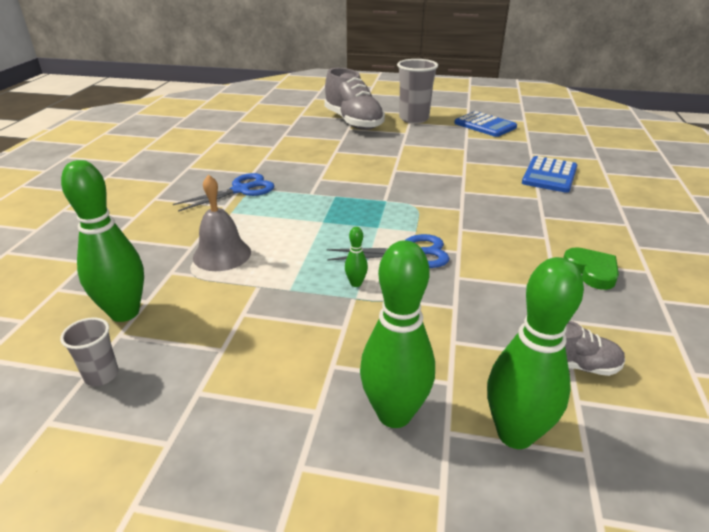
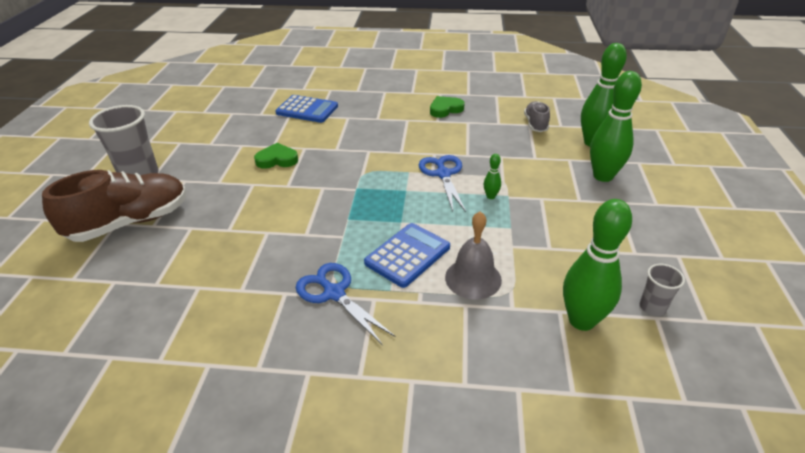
camera: 95 degrees left, 5 degrees up
(353, 122) = (130, 222): grey shoe -> brown shoe
(439, 164) = (277, 159): none -> green heart
(485, 125) = (181, 132): blue calculator -> blue calculator (407, 255)

